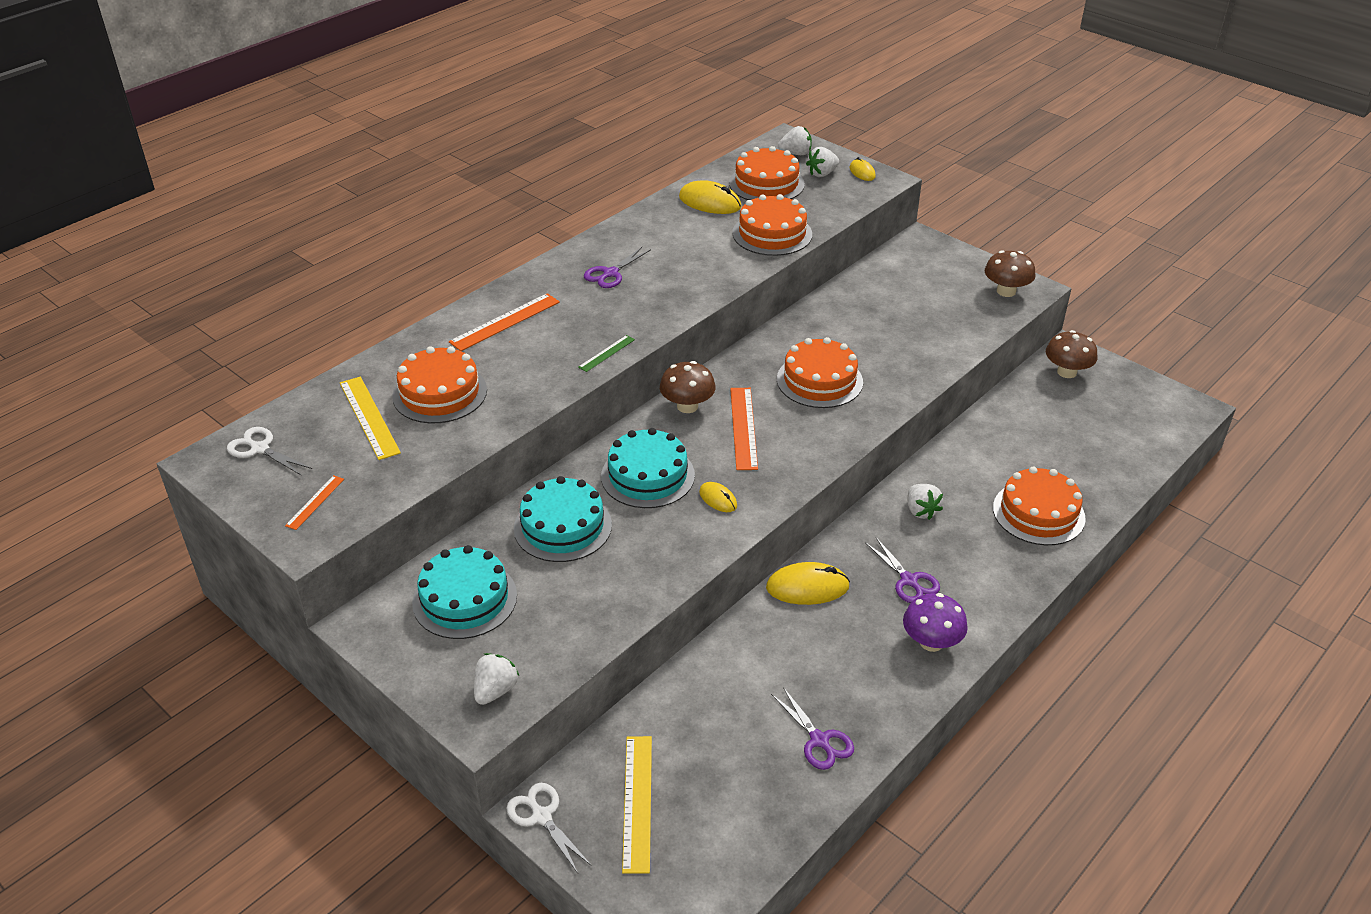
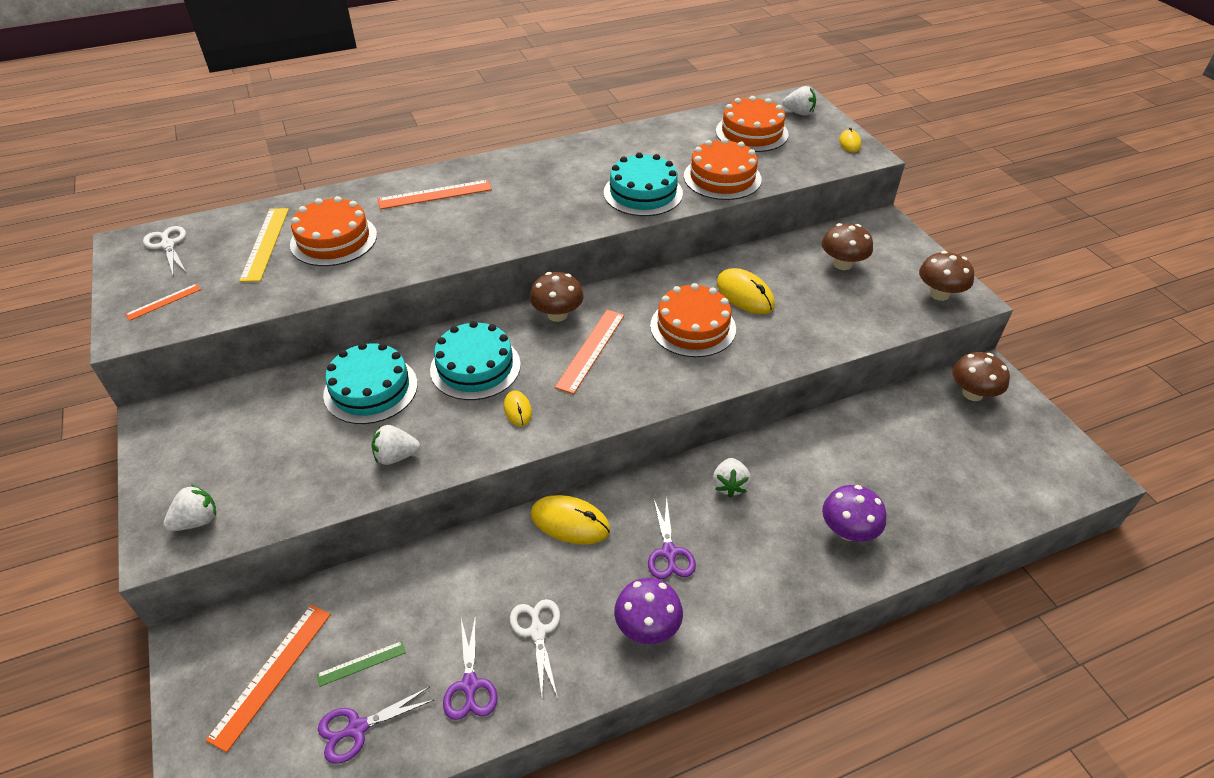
camera: 25 degrees right, 5 degrees up
(465, 599) = (244, 426): turquoise cake -> turquoise cake (643, 193)
(541, 816) = (189, 651): white scissors -> white scissors (537, 632)
(606, 353) = (492, 245): green ruler -> green ruler (361, 663)
(610, 273) = (553, 177): purple scissors -> purple scissors (357, 728)
(637, 802) = (271, 674): yellow ruler -> orange ruler
(710, 202) = (688, 137): yellow mouse -> yellow mouse (745, 294)
(822, 174) = (810, 136): white strawberry -> white strawberry (396, 456)
(909, 287) = (842, 264): none -> brown mushroom
(1038, 513) = (848, 530): orange cake -> purple mushroom

